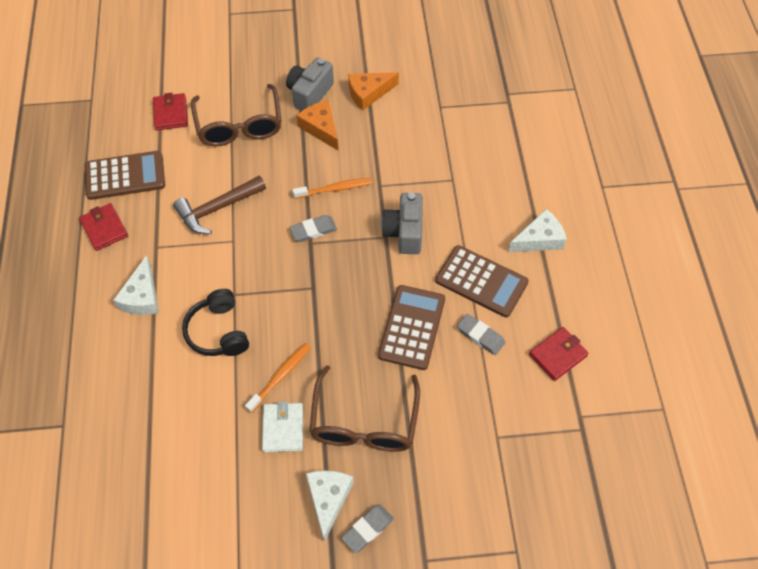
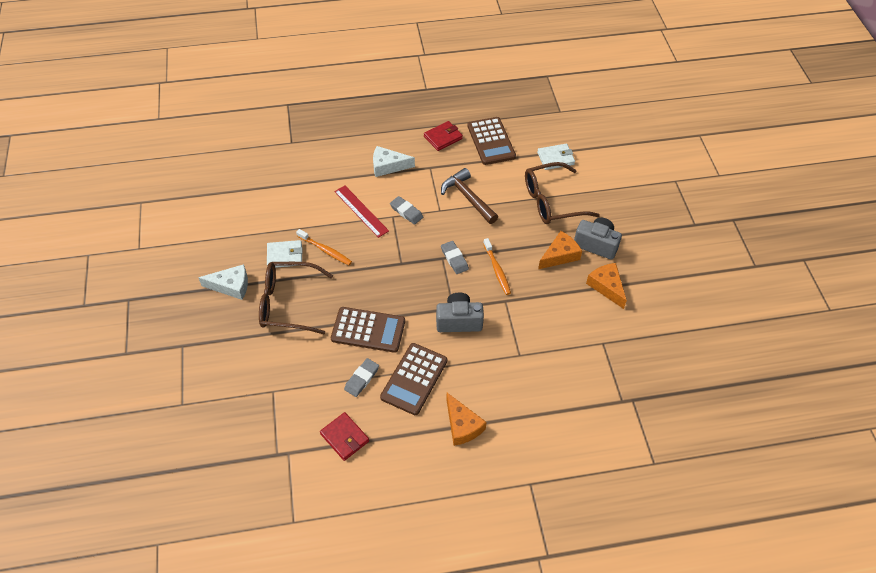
camera: 85 degrees right, 5 degrees down
(171, 114) = (555, 158): red wallet -> white wallet
(218, 331) = (361, 211): black headphones -> red ruler
(367, 529) = (208, 310): grey eraser -> grey eraser (406, 212)
(539, 239) = (462, 425): white cheese -> orange cheese

